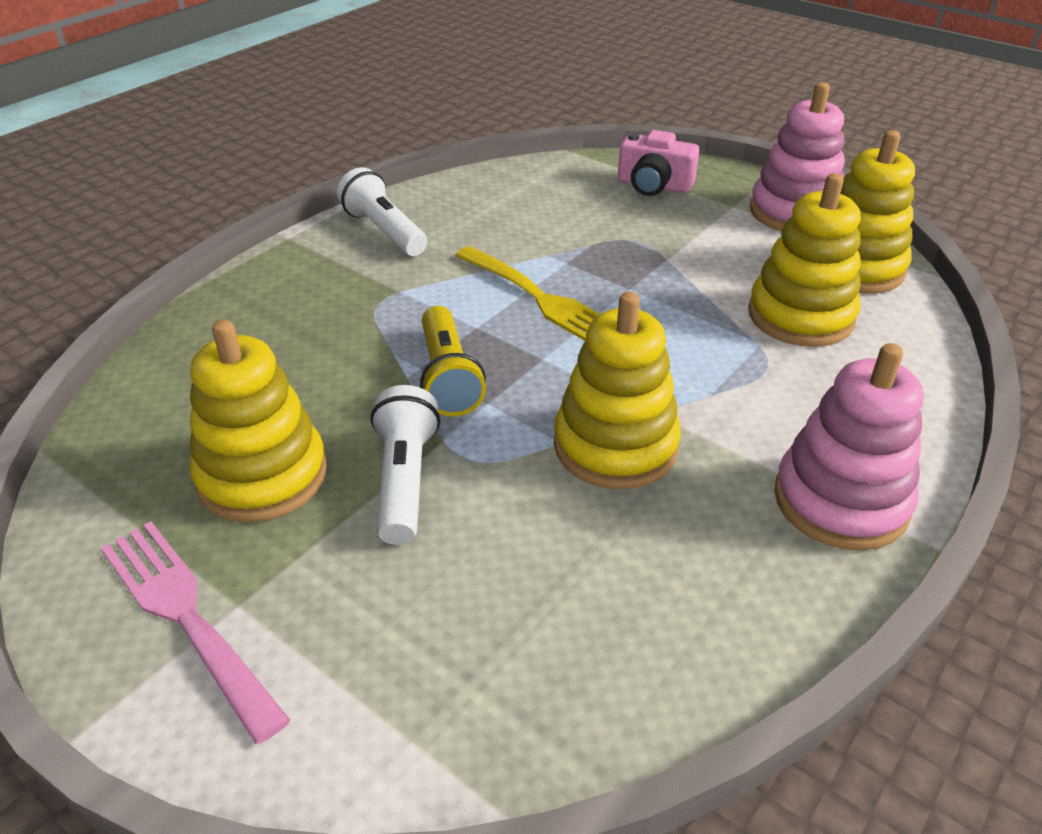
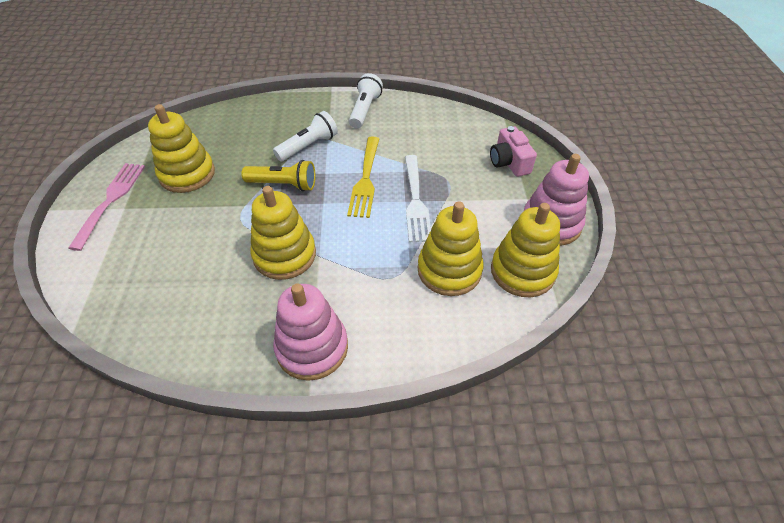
camera: 50 degrees right, 10 degrees up
(405, 480) = (213, 209): white flashlight -> white flashlight (308, 146)
(448, 378) = (283, 185): yellow flashlight -> yellow flashlight turned 120 degrees counterclockwise
(640, 281) = (415, 201): none -> white fork

